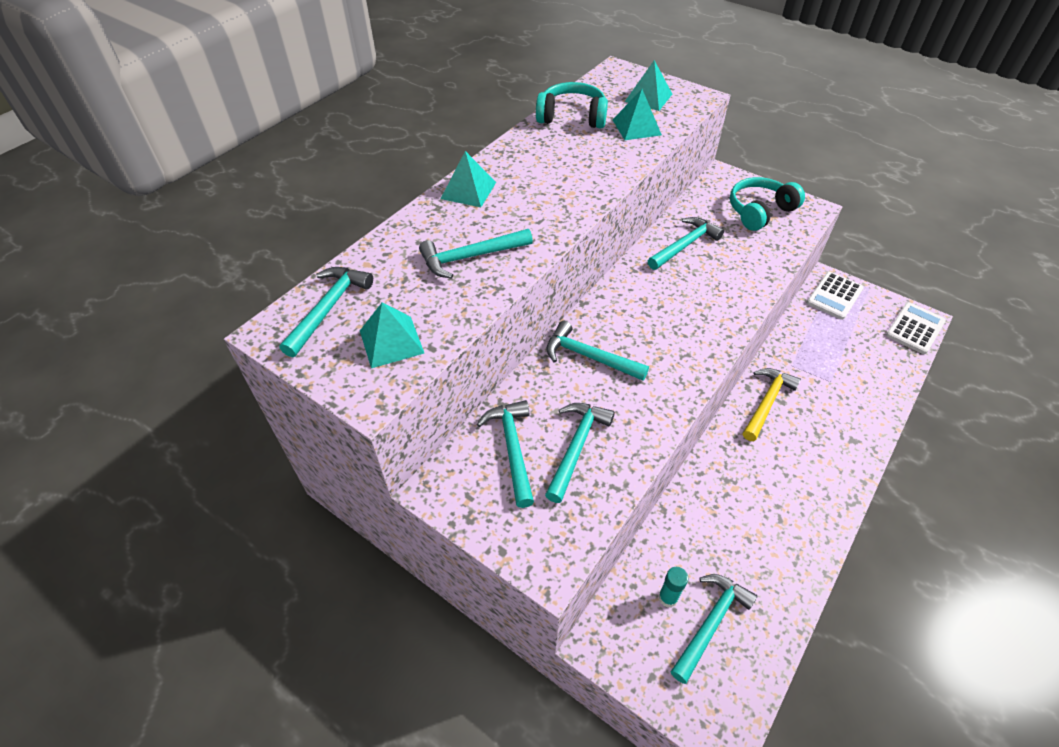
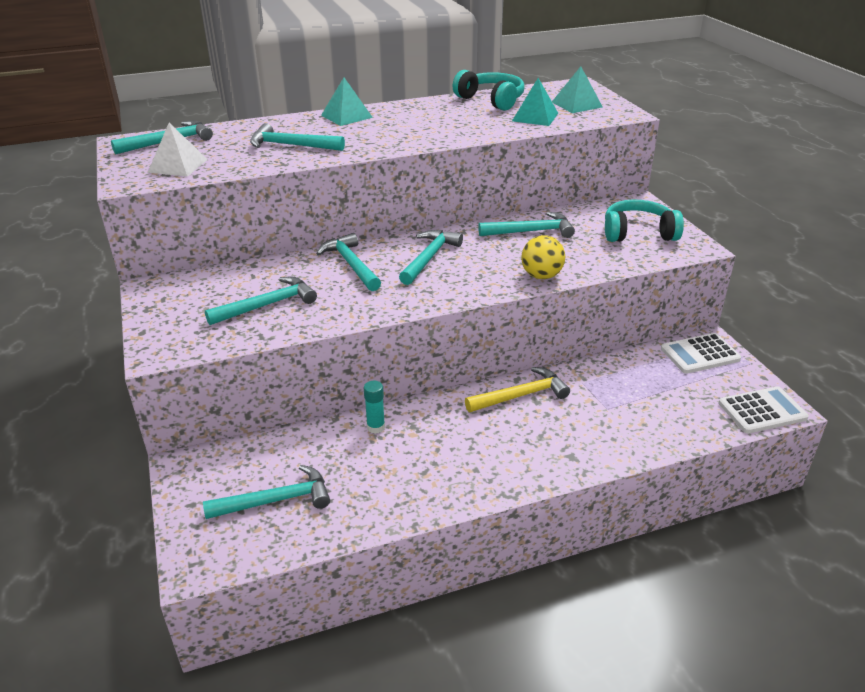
camera: 35 degrees right, 15 degrees down
(391, 341) = (178, 165): turquoise pyramid -> white pyramid
(512, 448) = (225, 288): turquoise hammer -> turquoise hammer (429, 257)
(668, 598) = (265, 468): turquoise glue stick -> turquoise glue stick (376, 427)
(747, 293) = (541, 276): none -> yellow ball

